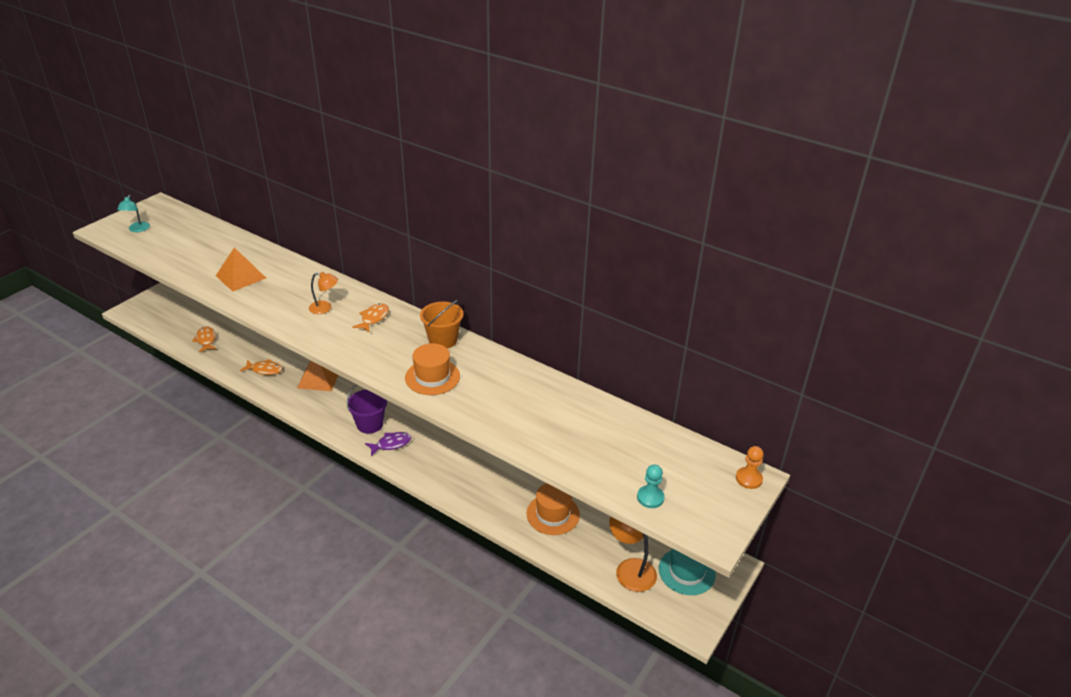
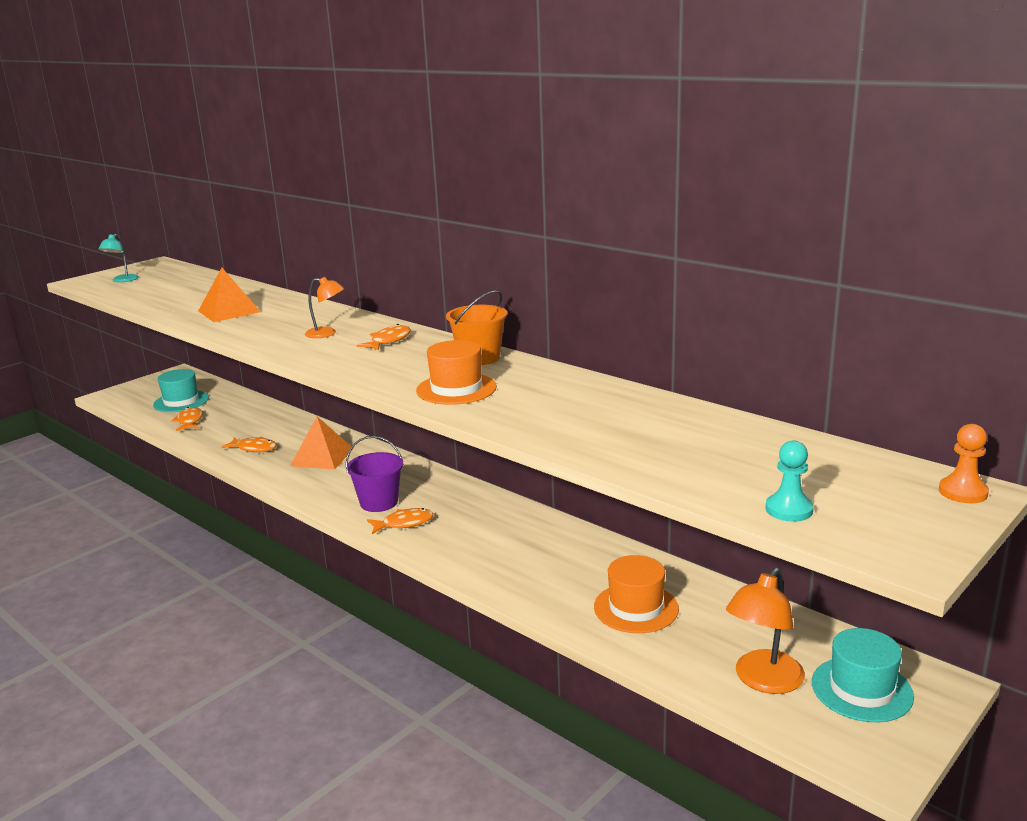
camera: 10 degrees right, 15 degrees down
(193, 317) = (181, 401): none -> turquoise hat
(391, 444) = (404, 523): purple fish -> orange fish
(630, 568) = (763, 681): orange lamp -> orange lamp turned 120 degrees counterclockwise

